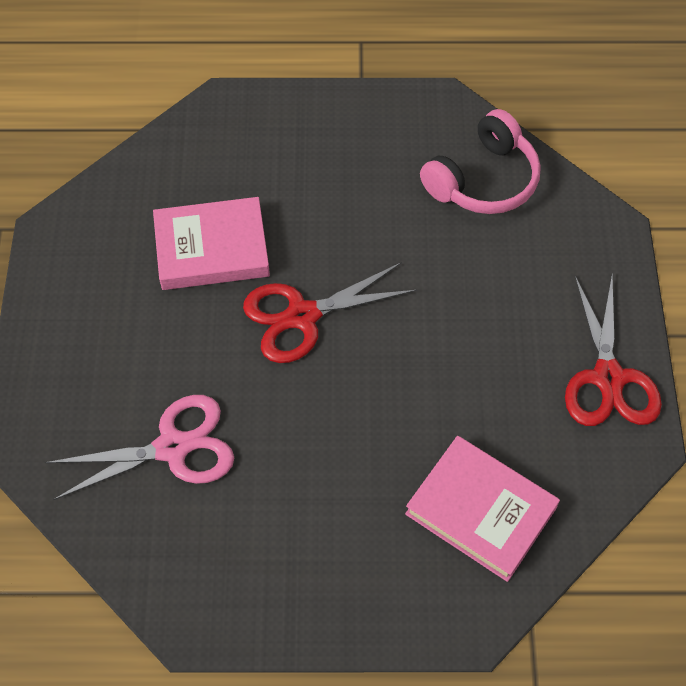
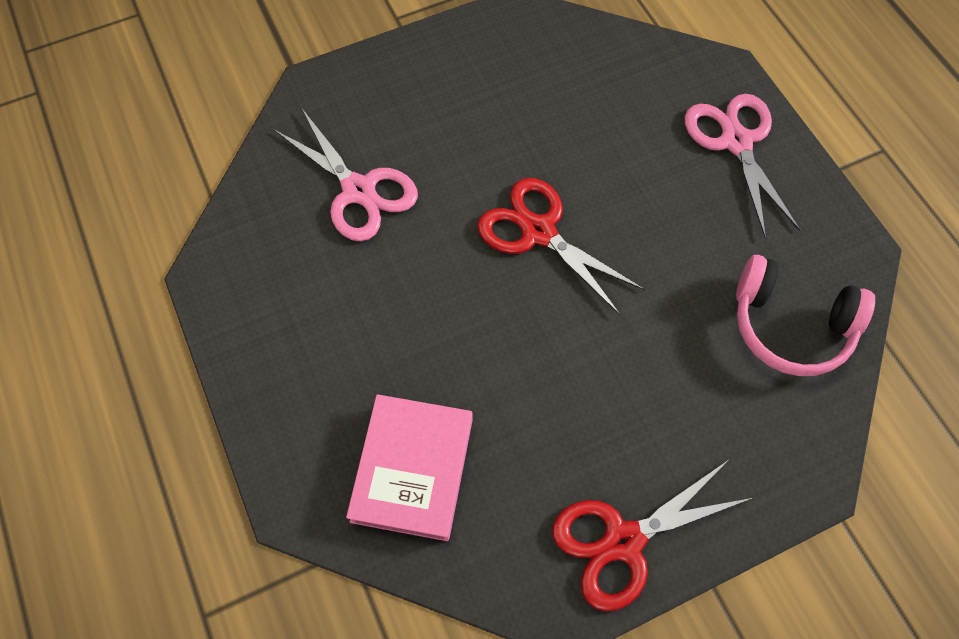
camera: 65 degrees right, 5 degrees up
(212, 248) = (567, 132): pink book -> none
(297, 132) = (735, 141): none -> pink scissors

